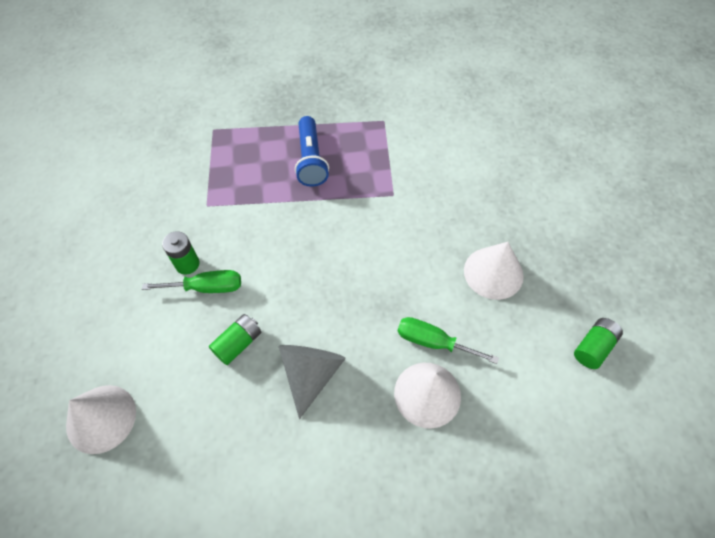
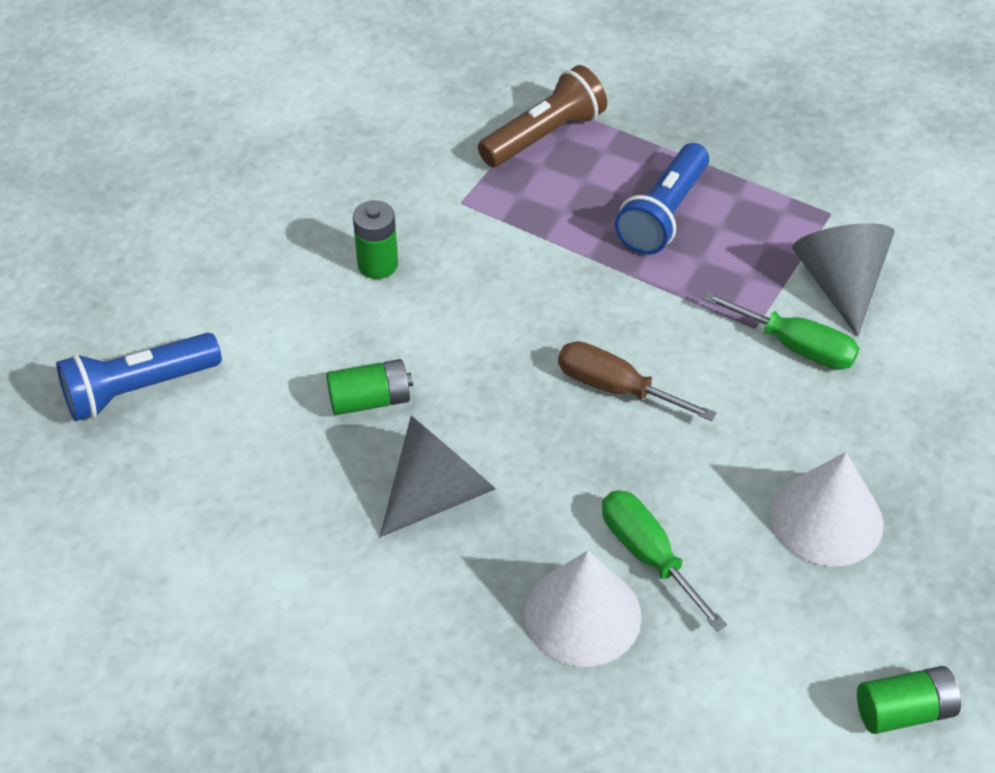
camera: 35 degrees right, 10 degrees down
(101, 418) = (138, 390): white cone -> blue flashlight
(207, 287) = (381, 308): green screwdriver -> green screwdriver (796, 347)
(223, 148) = (544, 135): none -> brown flashlight
(354, 263) = (615, 388): none -> brown screwdriver
(413, 153) = (840, 284): none -> grey cone

